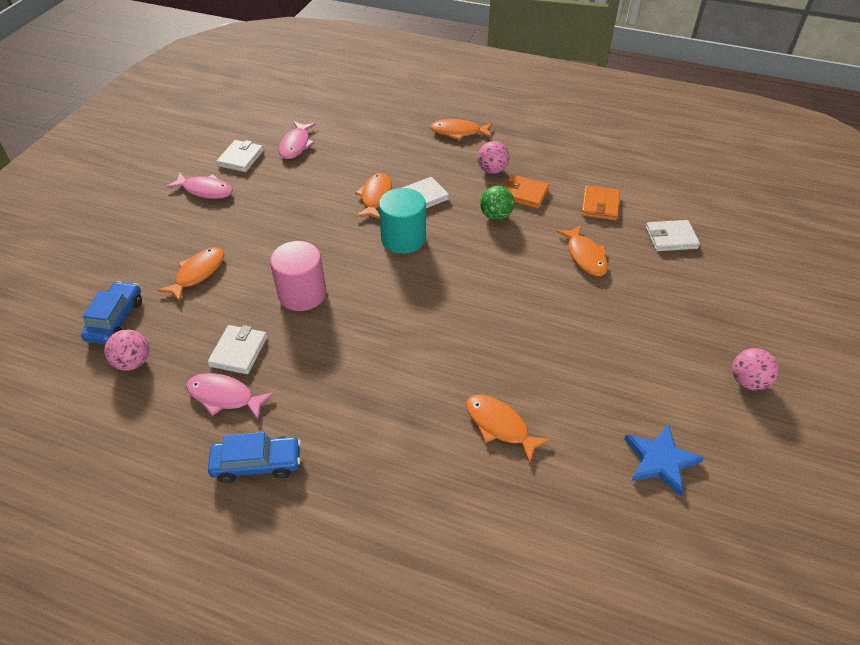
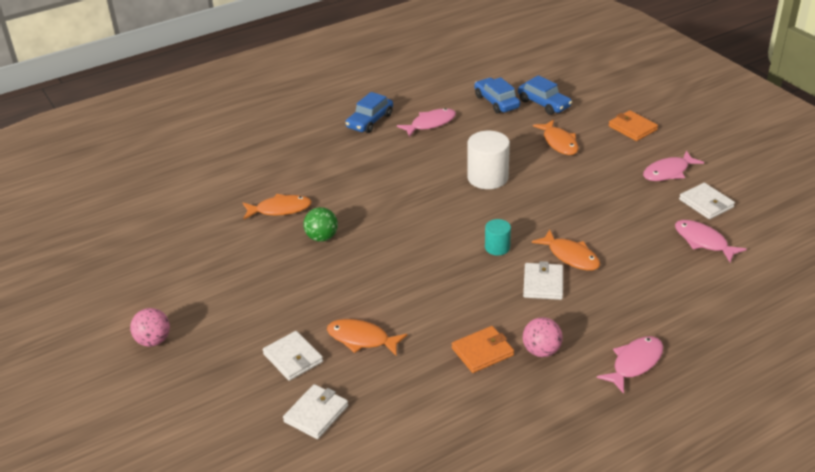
camera: 130 degrees right, 10 degrees down
(133, 362) = (496, 102): pink ball -> blue car
(238, 351) = (462, 138): white wallet -> white wallet (293, 358)
(302, 294) = (487, 177): pink cylinder -> white cylinder
(403, 239) = (497, 247): turquoise cylinder -> turquoise cylinder, size x0.57
(458, 132) = (635, 363): orange fish -> pink fish
(496, 216) = (470, 315): green ball -> green ball (322, 237)
(600, 205) = (411, 395): orange wallet -> orange wallet (632, 128)
(660, 460) = (173, 258): blue star -> none

